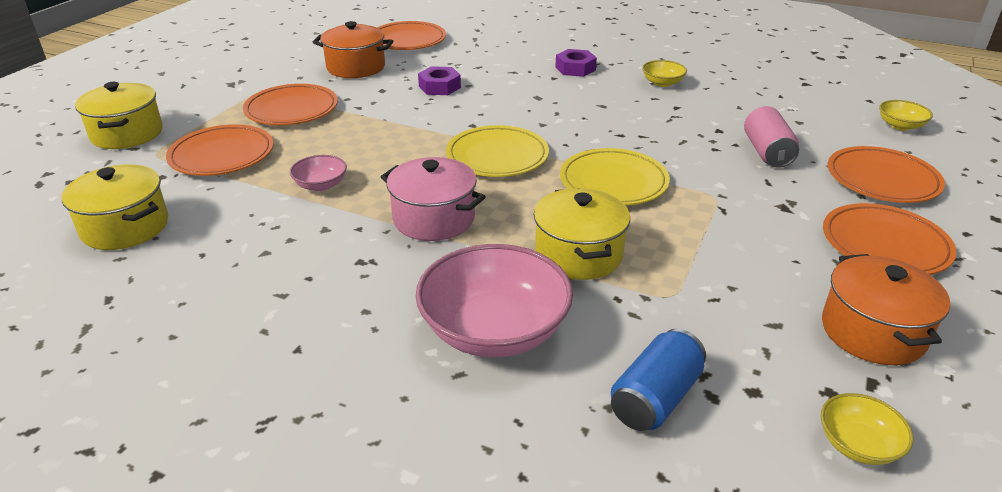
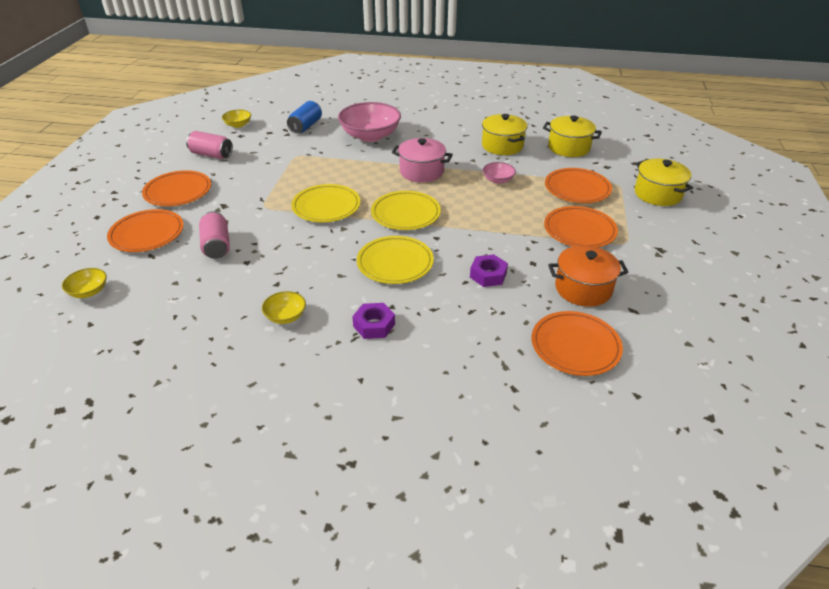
camera: 165 degrees right, 5 degrees up
(536, 108) = (395, 263): none -> yellow plate
(578, 254) = (341, 166): yellow pot -> yellow pot (502, 146)
(872, 332) = (211, 155): orange pot -> pink can

